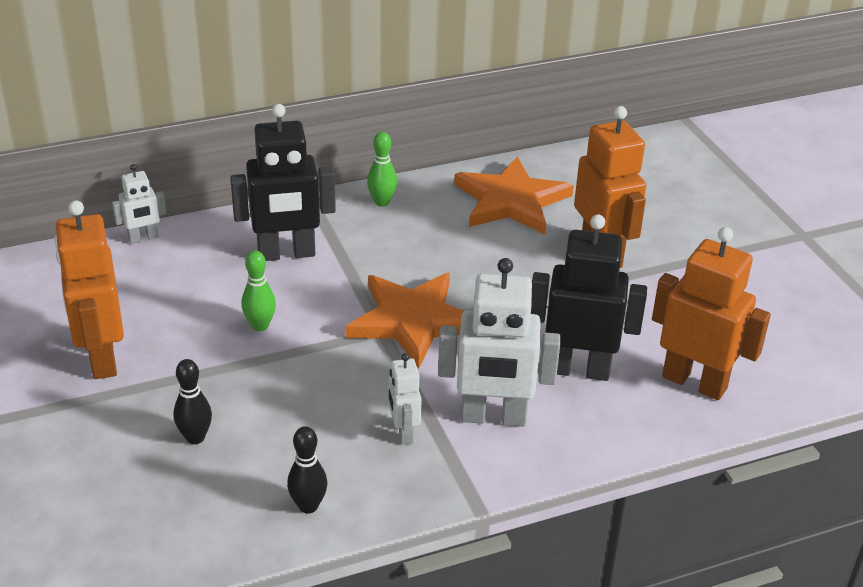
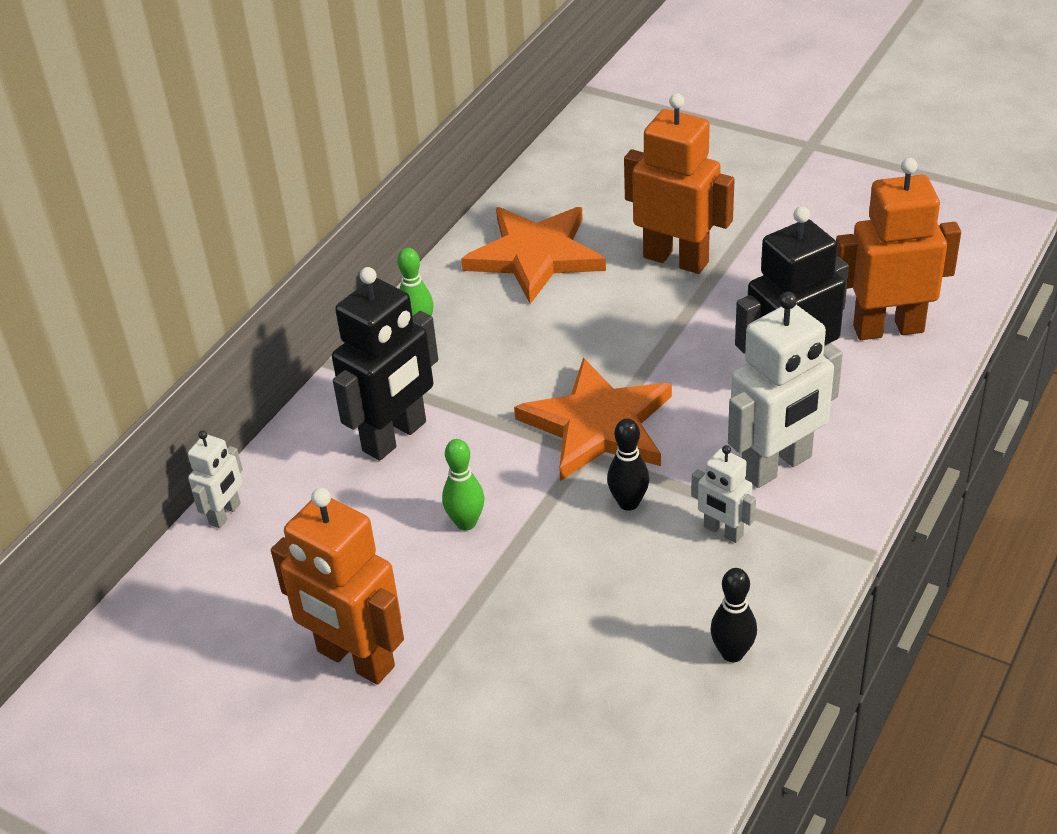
camera: 35 degrees left, 5 degrees up
(195, 437) = (552, 667): black bowling pin -> black bowling pin (628, 503)

